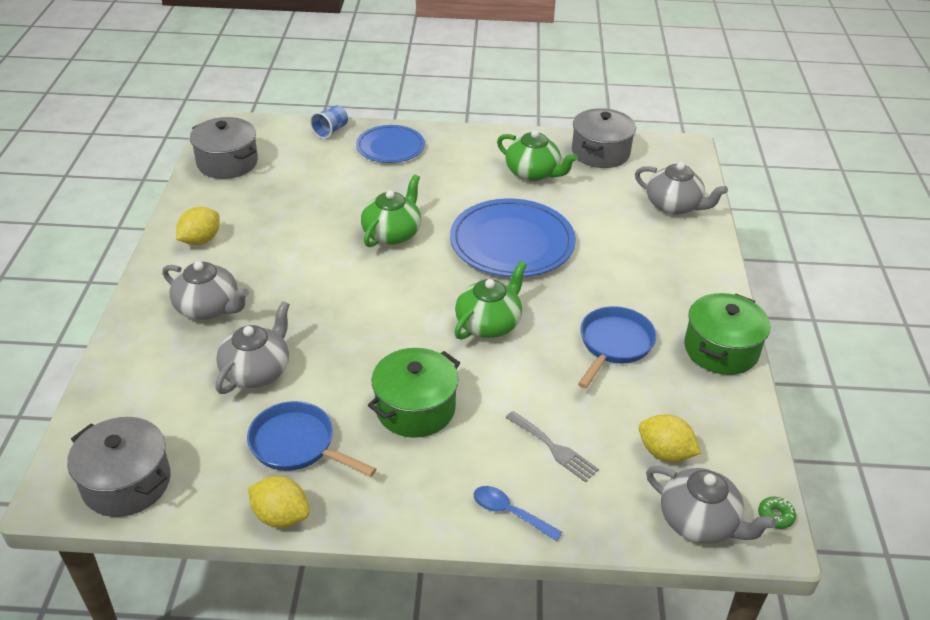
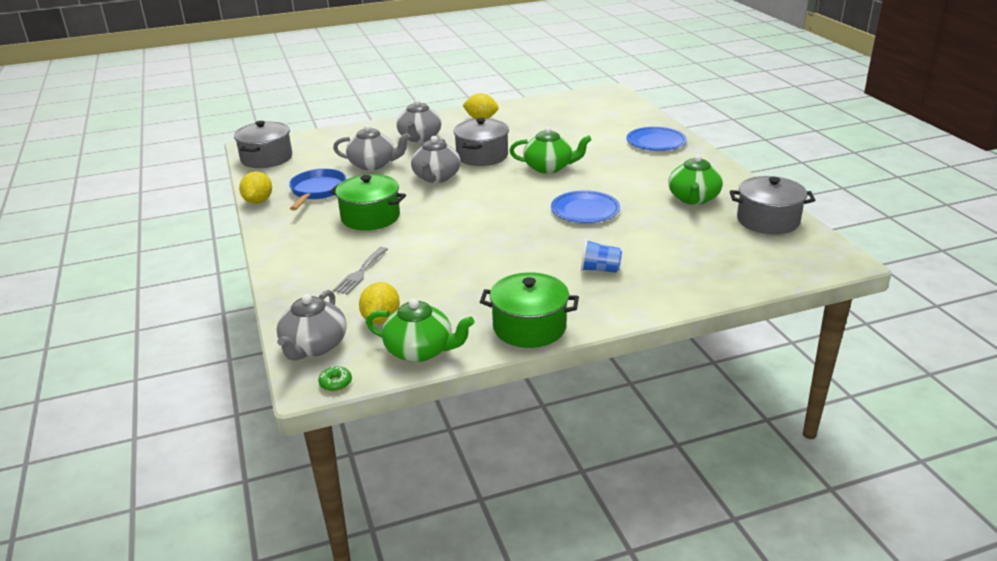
camera: 70 degrees right, 10 degrees down
(227, 162) = (570, 103): grey pot -> grey pot (482, 156)
(330, 131) = (649, 120): blue cup -> blue cup (599, 269)
(489, 323) = (477, 222): green teapot -> green teapot (420, 351)
(510, 513) = (290, 269): blue spoon -> none
(512, 243) = (585, 210): blue plate -> blue plate, size x0.62
(614, 344) = (494, 275): blue pan -> none
(674, 206) = (727, 270): grey teapot -> grey teapot (436, 177)

